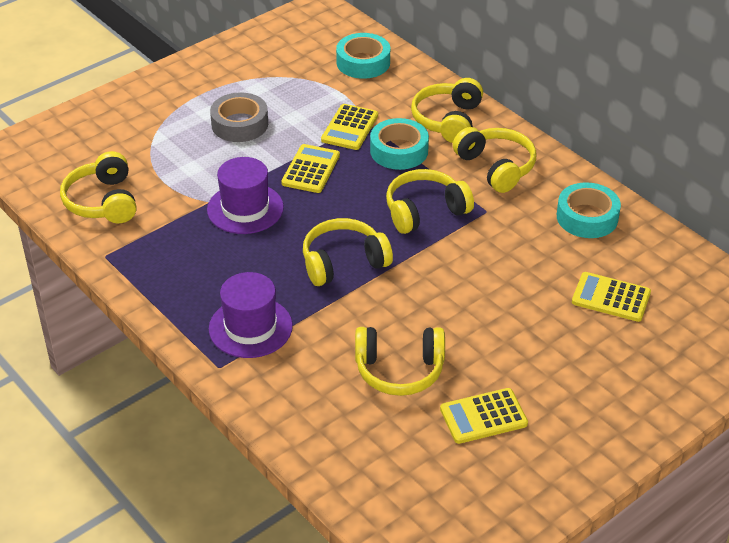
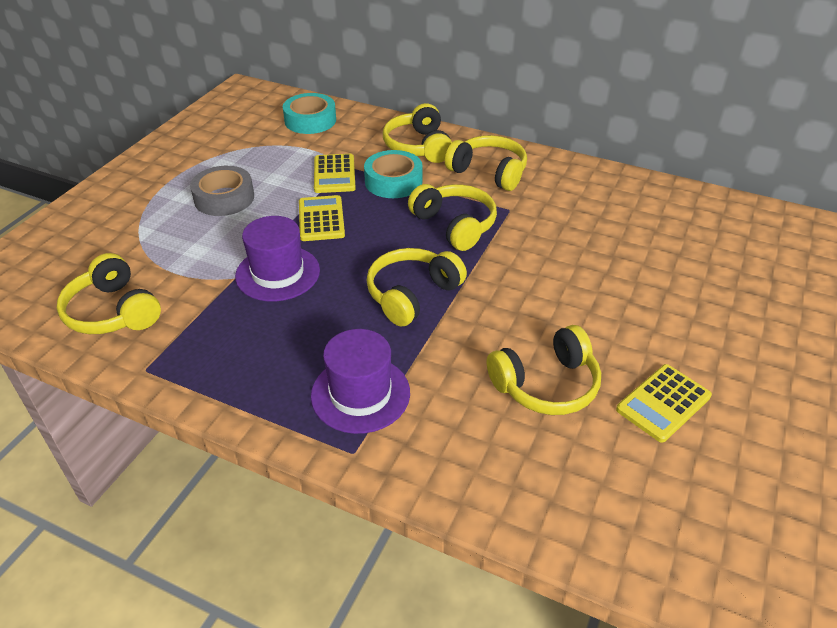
camera: 25 degrees left, 0 degrees up
(425, 211) = (455, 225): yellow headphones -> yellow headphones turned 105 degrees clockwise
(587, 217) = (596, 191): turquoise tape -> none
(611, 297) = (674, 250): yellow calculator -> none

